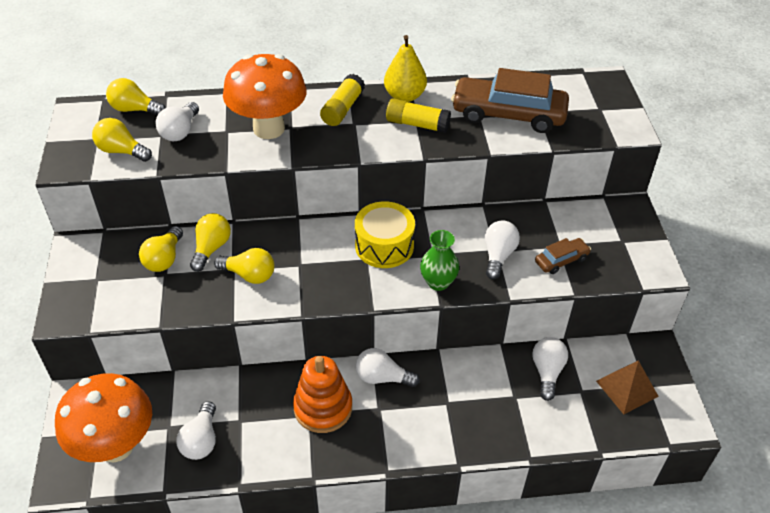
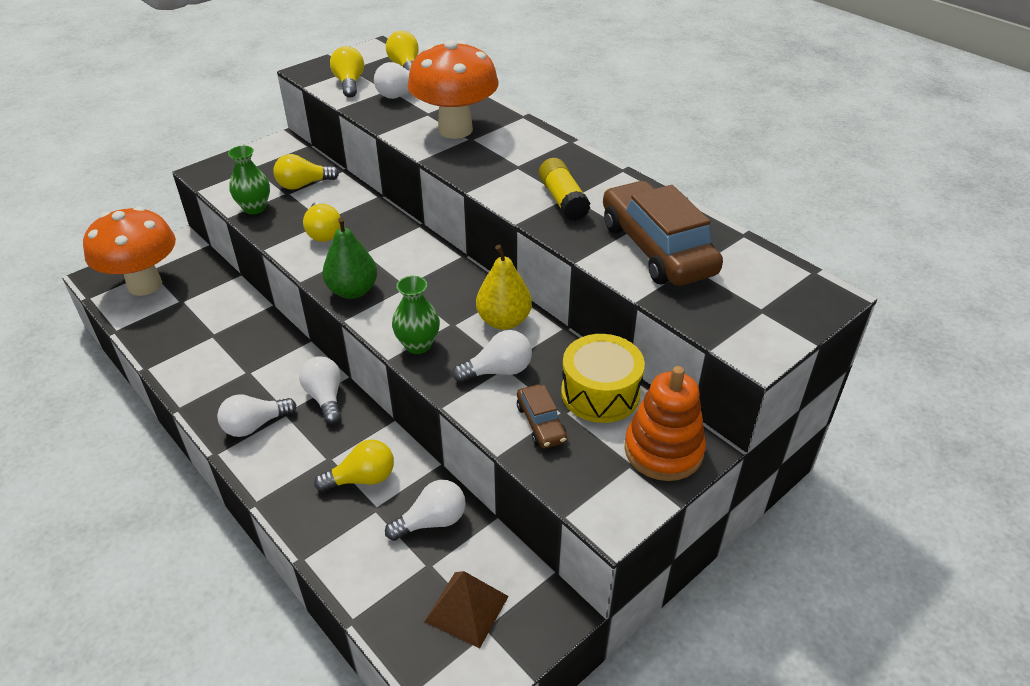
camera: 55 degrees right, 5 degrees down
(165, 303) = (254, 208): none -> green vase
(201, 440) = (178, 324): white light bulb -> white light bulb (255, 425)
(211, 248) = (336, 200): yellow light bulb -> yellow light bulb (362, 478)
(323, 408) = (261, 376): orange stacking toy -> orange stacking toy (663, 450)
(342, 109) = (531, 152): yellow glue stick -> none
(343, 290) = (353, 291): none -> green pear
(384, 246) = (434, 289): yellow drum -> yellow drum (600, 393)
(404, 96) = (597, 176): yellow pear -> yellow pear (504, 321)
(561, 260) = (541, 423): brown car -> brown car turned 45 degrees clockwise

